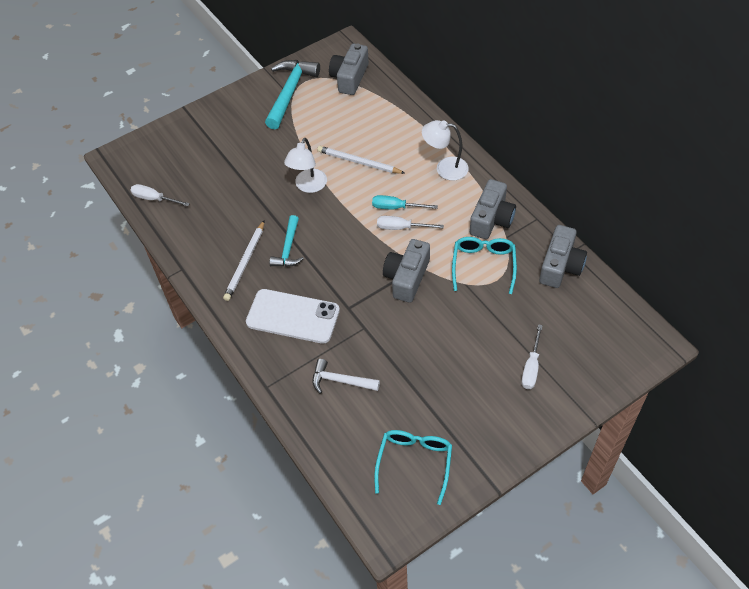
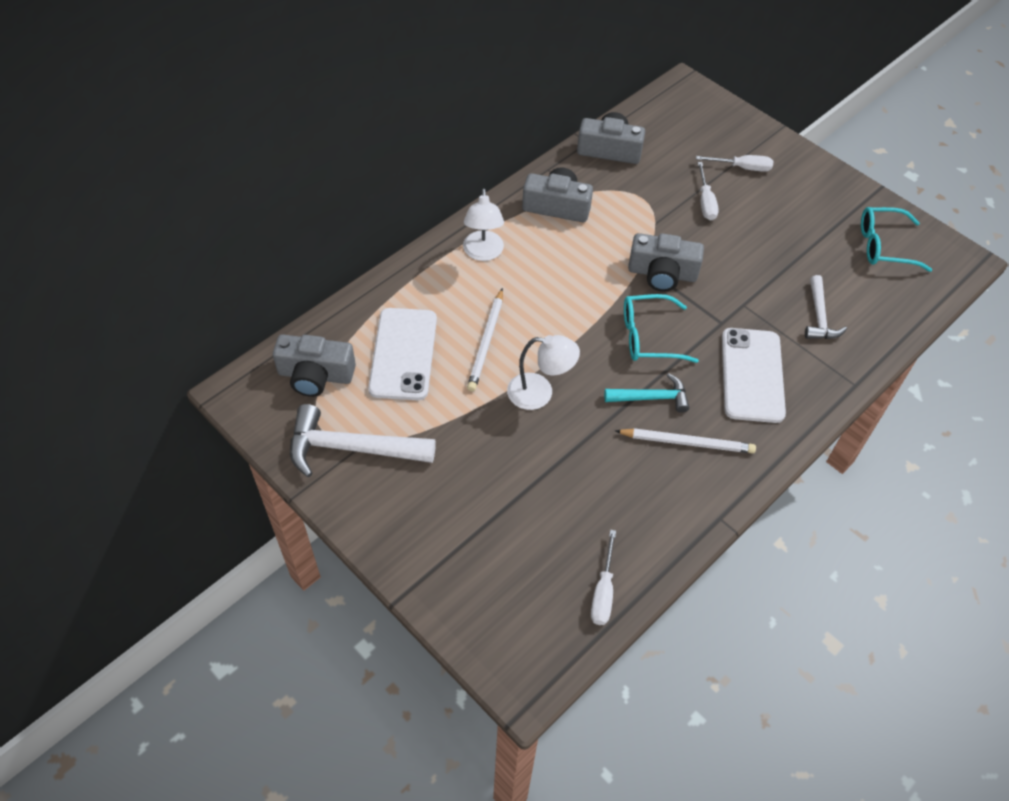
camera: 105 degrees left, 0 degrees up
(290, 92) = (352, 448): turquoise hammer -> white hammer
(358, 119) = (403, 354): none -> white phone
(396, 207) = (558, 294): turquoise screwdriver -> none
(401, 228) = (589, 286): white screwdriver -> white screwdriver (705, 202)
(483, 265) = (625, 209): turquoise glasses -> turquoise glasses (648, 337)

